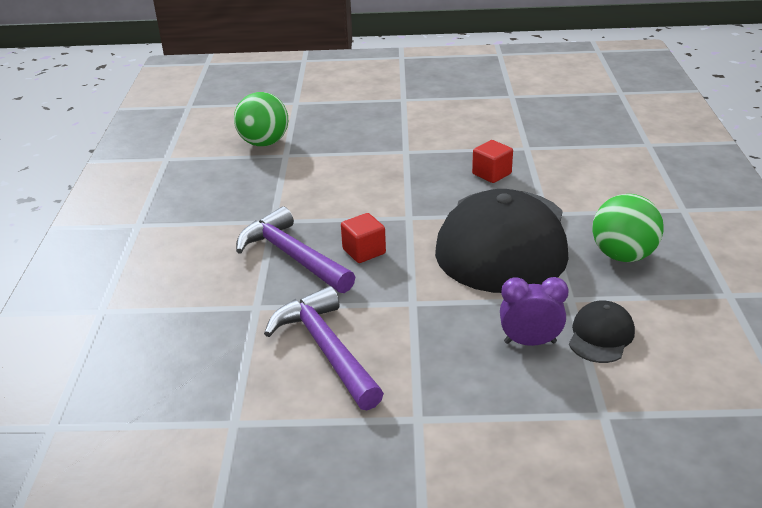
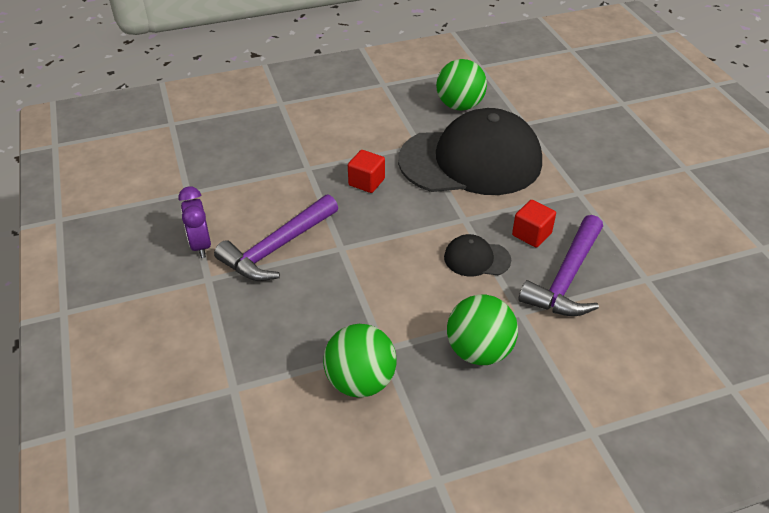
camera: 110 degrees left, 10 degrees up
(250, 193) = (479, 351): none -> green ball
(326, 349) = (661, 223): purple hammer -> purple hammer (277, 248)
(530, 342) = (582, 134): purple clock -> purple clock (201, 245)
(601, 335) = (554, 108): black cap -> black cap (476, 259)

